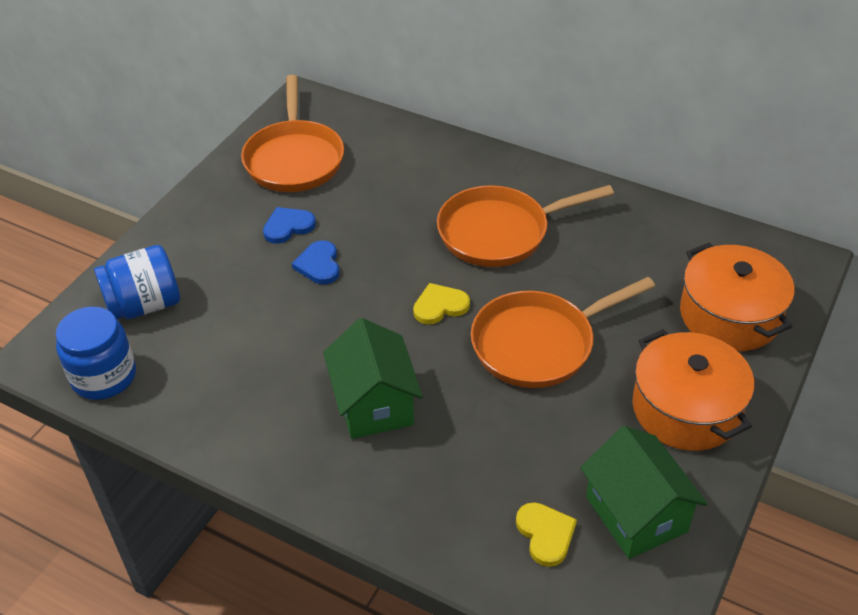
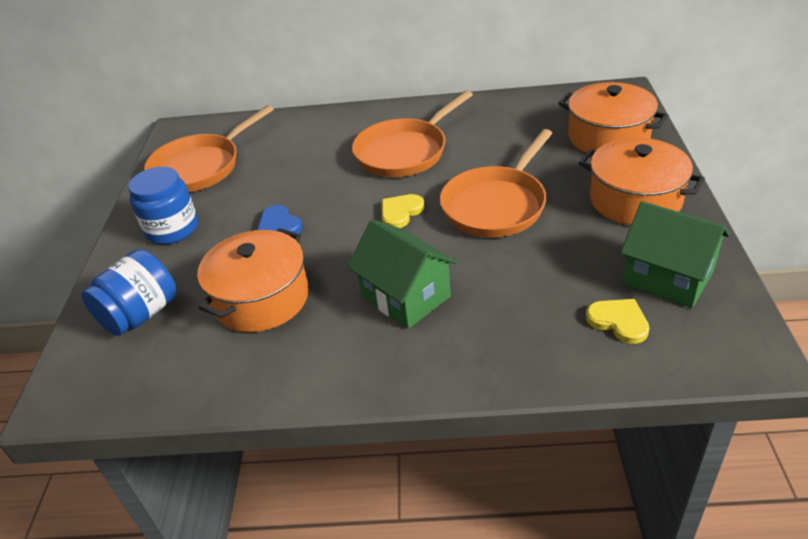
camera: 25 degrees left, 5 degrees down
(104, 376) = (140, 384): blue jar -> blue jar (172, 229)
(250, 340) = (261, 298): none -> orange pot
(288, 226) = (231, 211): blue heart -> none
(294, 158) = (201, 167): orange pan -> orange pan turned 75 degrees clockwise

